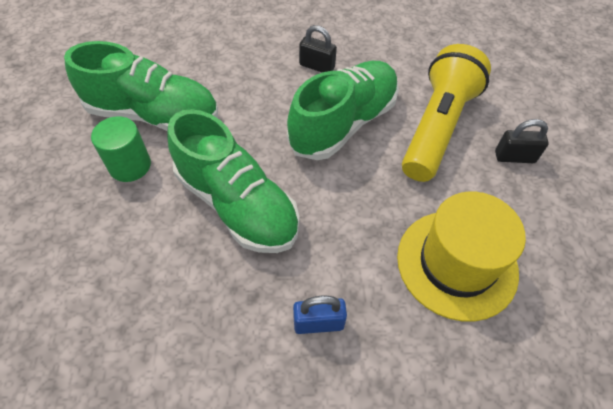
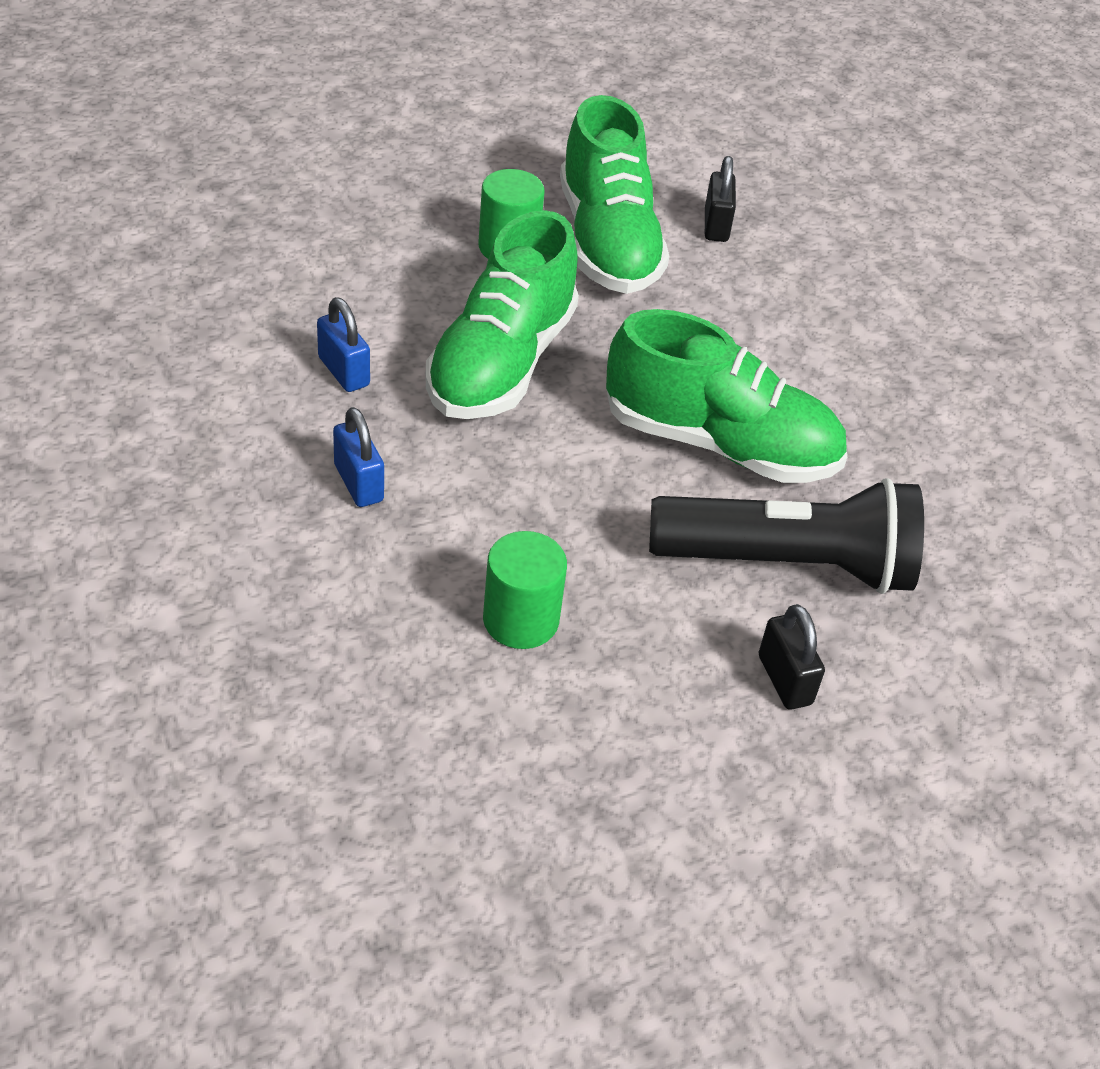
camera: 65 degrees right, 10 degrees down
(205, 301) = (343, 371): none -> blue padlock
(317, 66) = (827, 388): black padlock -> black padlock (716, 225)
(437, 127) = (789, 564): yellow flashlight -> black flashlight
(457, 263) = (520, 620): yellow hat -> green cylinder

